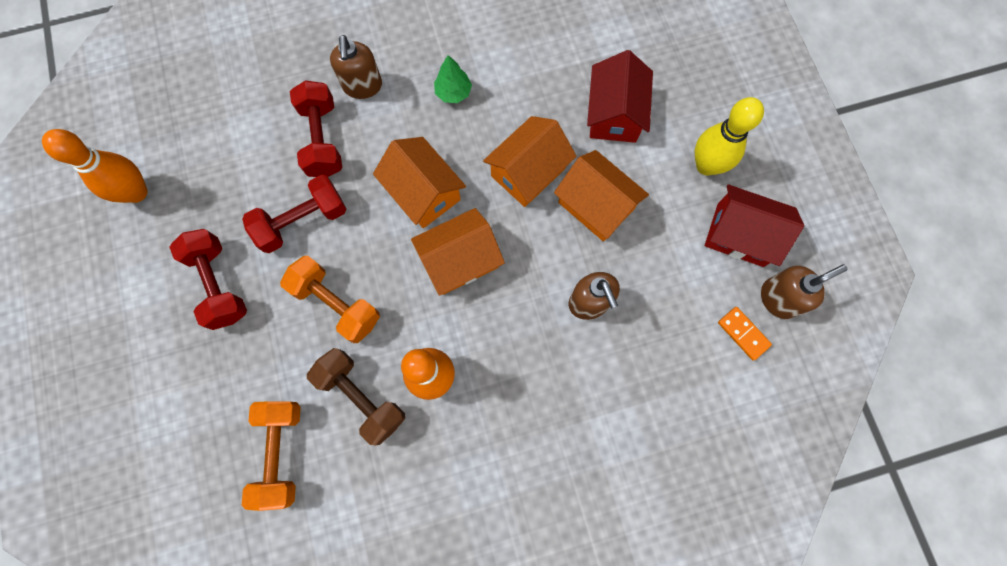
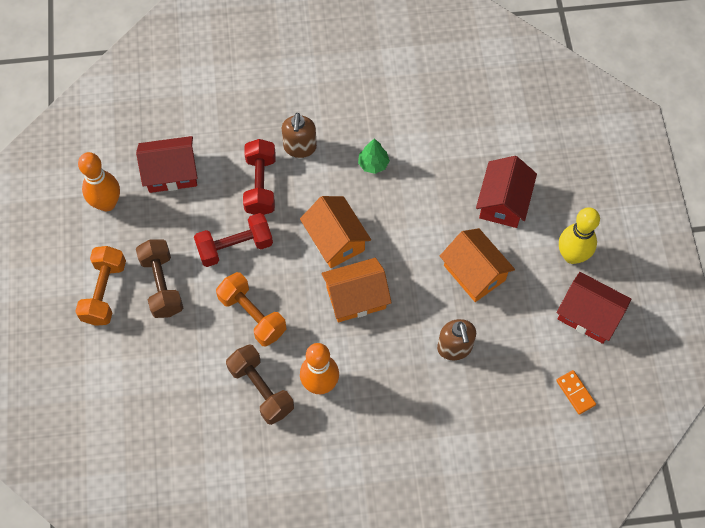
camera: 10 degrees right, 10 degrees down
(211, 142) = (171, 173): none -> red house
(219, 284) = (162, 285): red dumbbell -> brown dumbbell
(281, 452) = (192, 420): orange dumbbell -> orange dumbbell (104, 292)
(528, 172) = (423, 237): orange house -> none
(778, 298) = (610, 370): brown soap dispenser -> none

